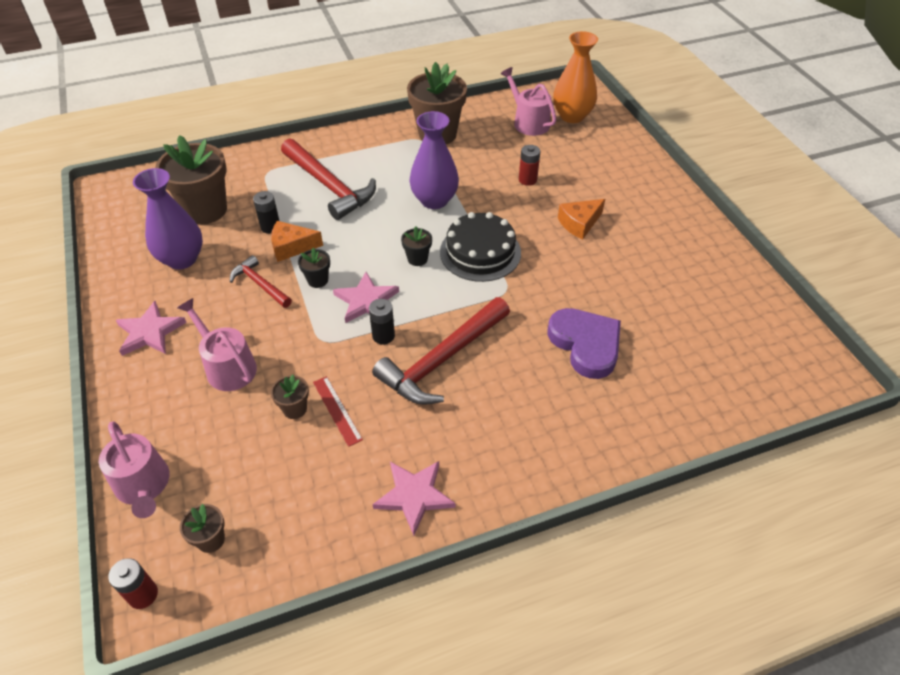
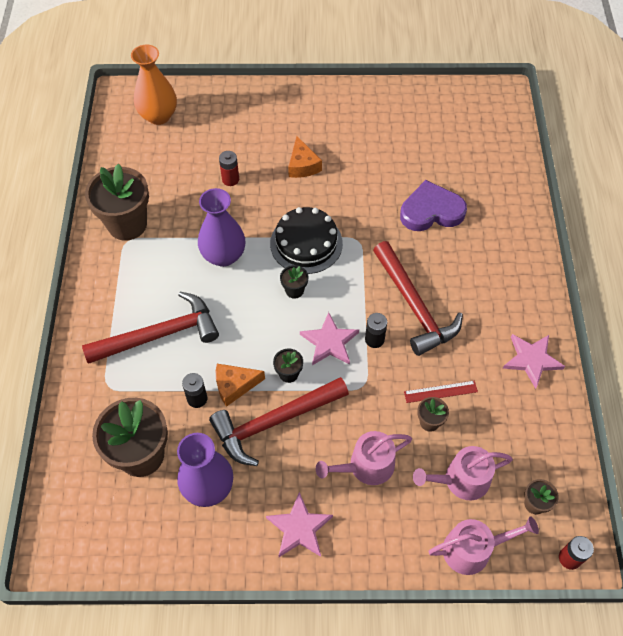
camera: 70 degrees left, 10 degrees up
(260, 284) = (274, 422): red hammer -> red hammer, size x1.83
(292, 247) = (235, 386): orange cheese -> orange cheese turned 60 degrees clockwise
(528, 122) = (149, 150): pink watering can -> pink watering can (461, 480)

